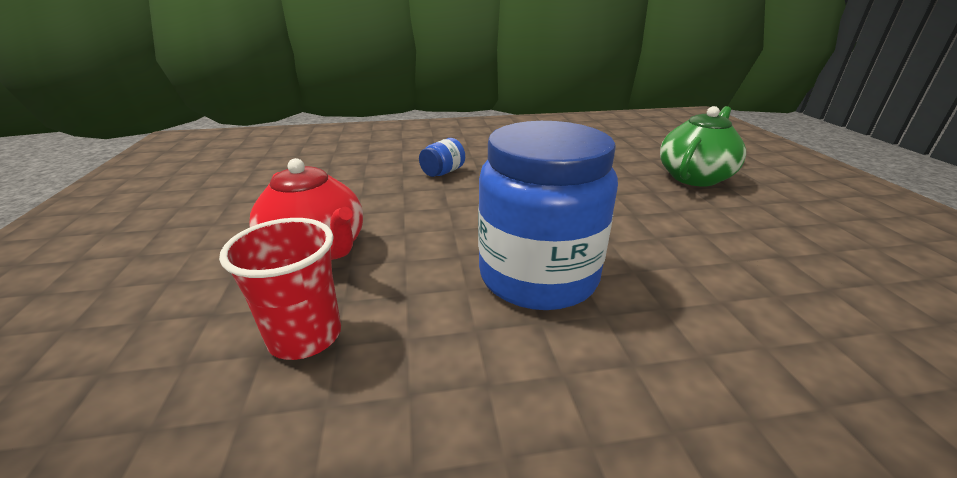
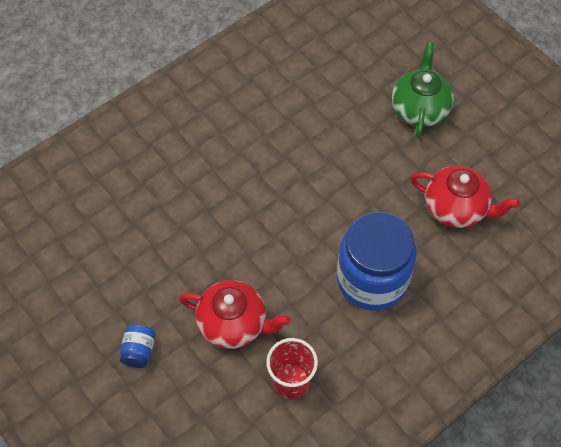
camera: 30 degrees left, 30 degrees up
(443, 172) = (235, 190): blue jar -> blue jar (139, 351)
(718, 253) = (456, 208): none -> red teapot

